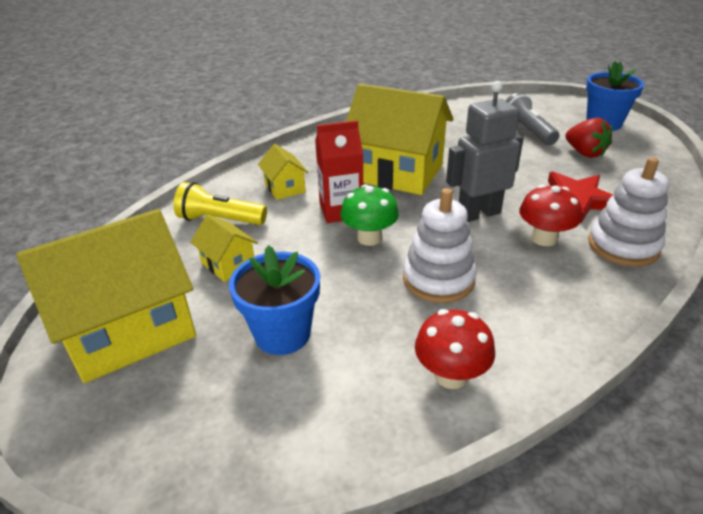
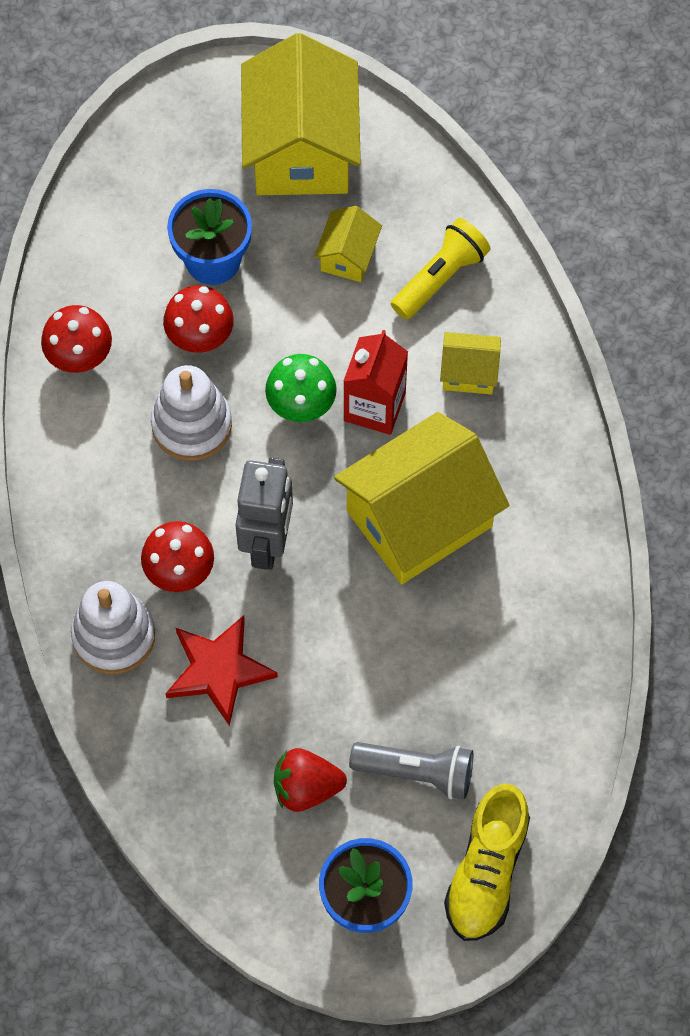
camera: 120 degrees right, 30 degrees up
(228, 264) = (348, 256): yellow house -> yellow house turned 60 degrees counterclockwise
(361, 308) = (200, 337): none -> red mushroom
(540, 105) = (486, 872): none -> yellow shoe

